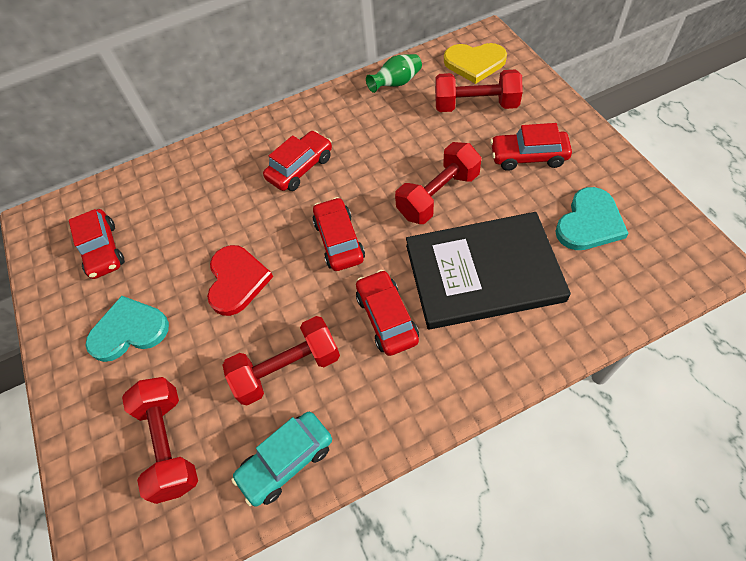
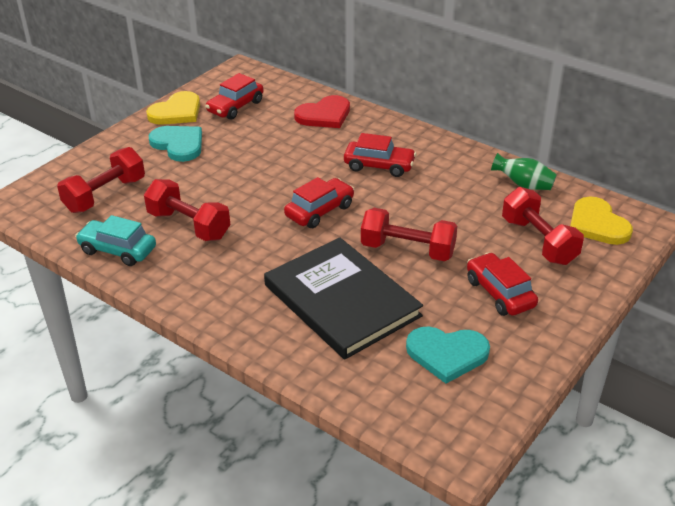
camera: 55 degrees right, 20 degrees down
(62, 311) = (176, 112): none -> yellow heart
(237, 281) = (248, 175): red heart -> red heart (324, 115)
(387, 318) = (262, 260): red car -> none

